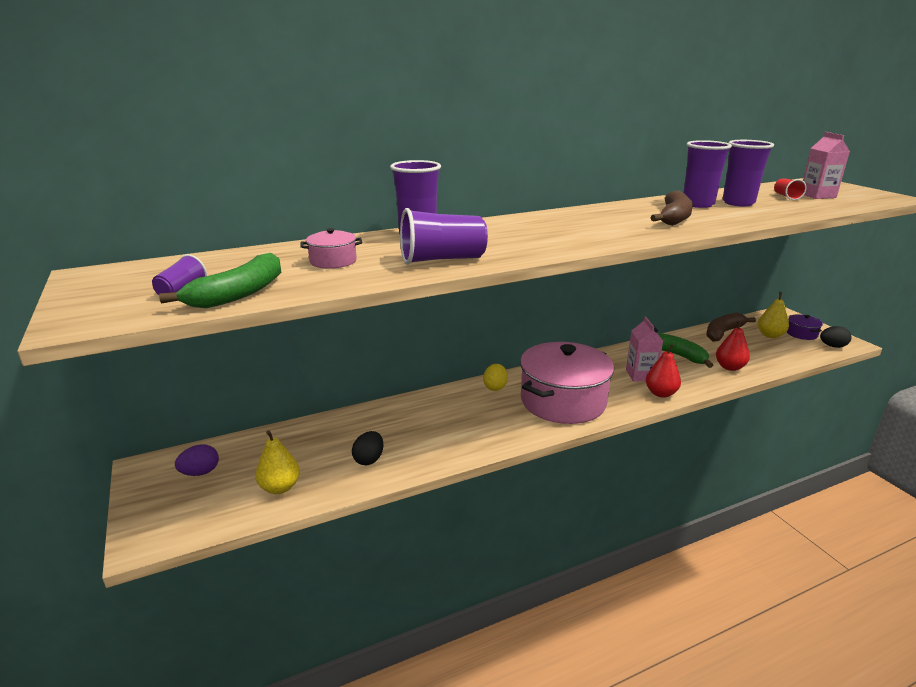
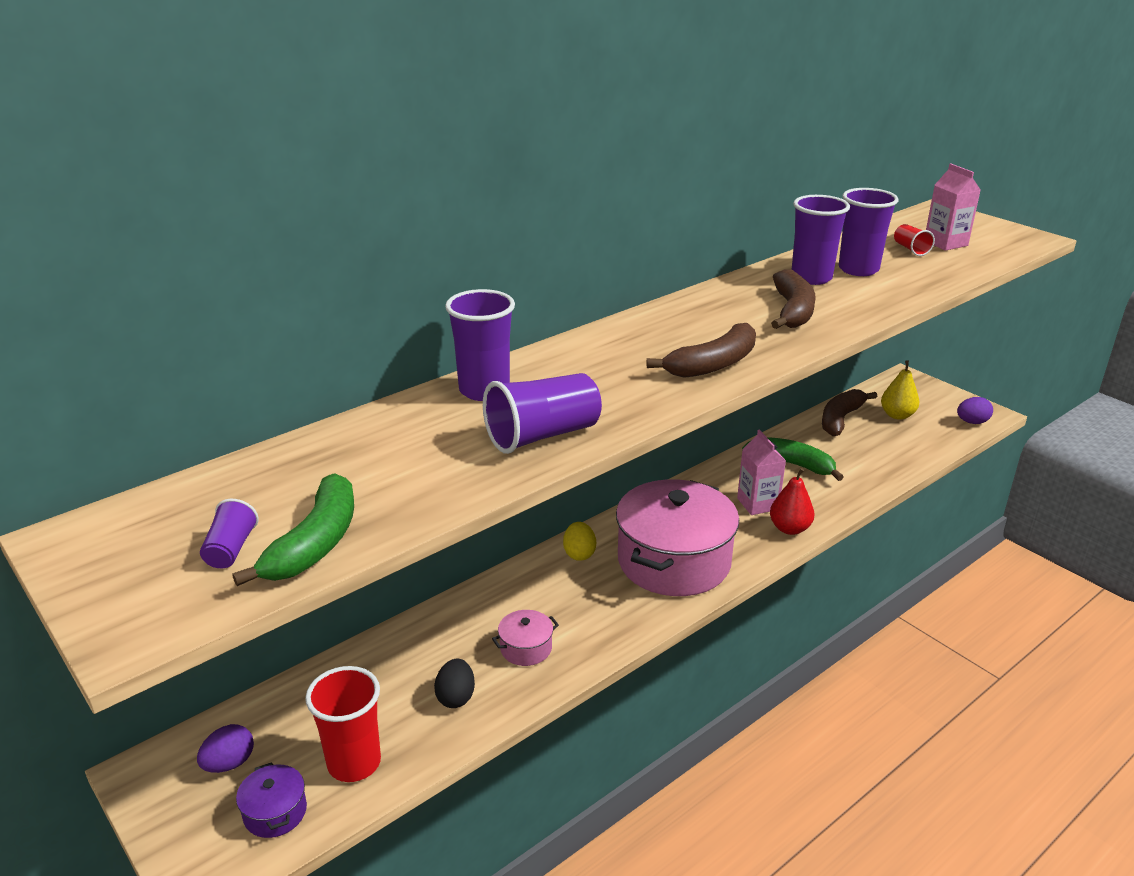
camera: 15 degrees left, 5 degrees up
(280, 487) = (354, 763): yellow pear -> red cup
(333, 261) = (400, 459): pink pot -> pink pot (526, 648)
(595, 237) = (713, 364): none -> brown banana
(729, 367) = (861, 474): red pear -> none
(801, 334) = (933, 407): purple pot -> purple pot (275, 812)
(832, 346) = (972, 422): black egg -> purple egg

